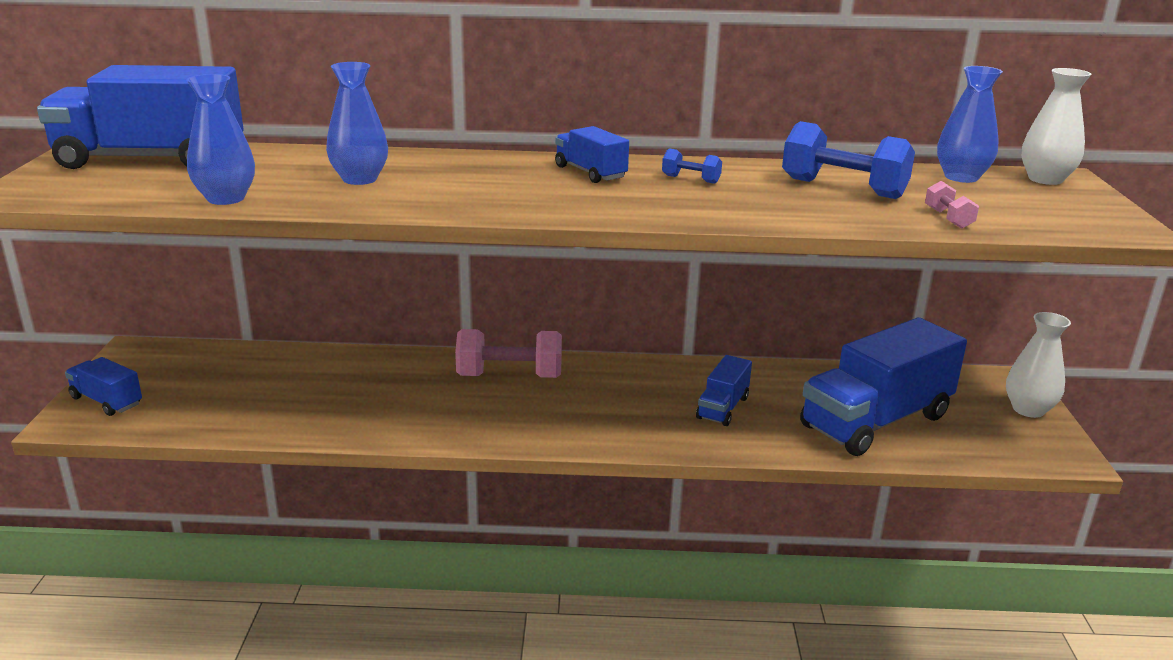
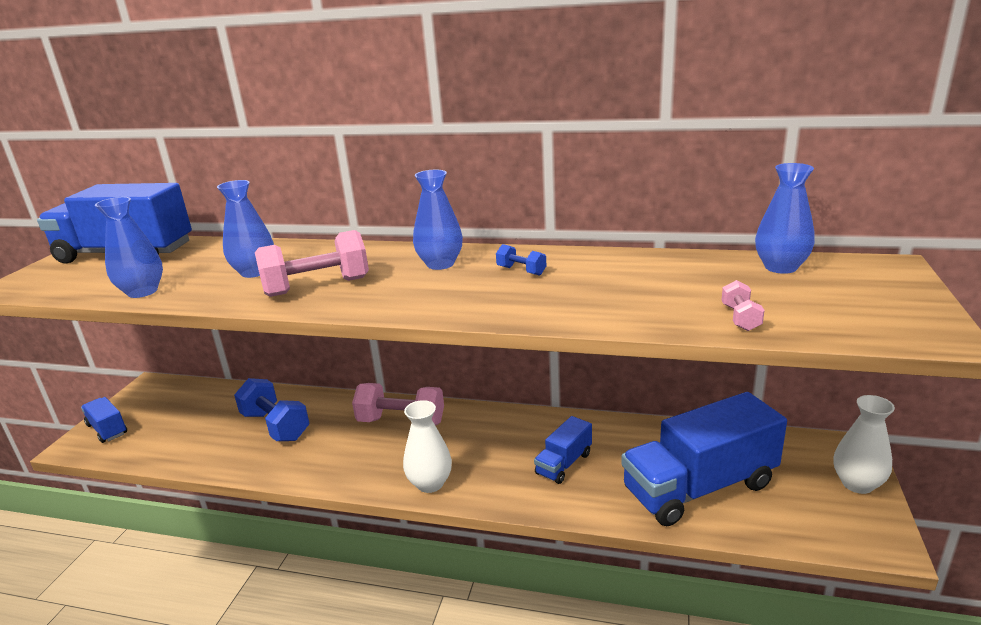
camera: 15 degrees right, 0 degrees up
(458, 194) = (317, 287): none -> pink dumbbell
(590, 173) = (440, 264): blue truck -> blue vase
(843, 188) = (655, 281): blue dumbbell -> blue dumbbell (275, 426)
(1045, 179) = (868, 269): white vase -> white vase (430, 483)

